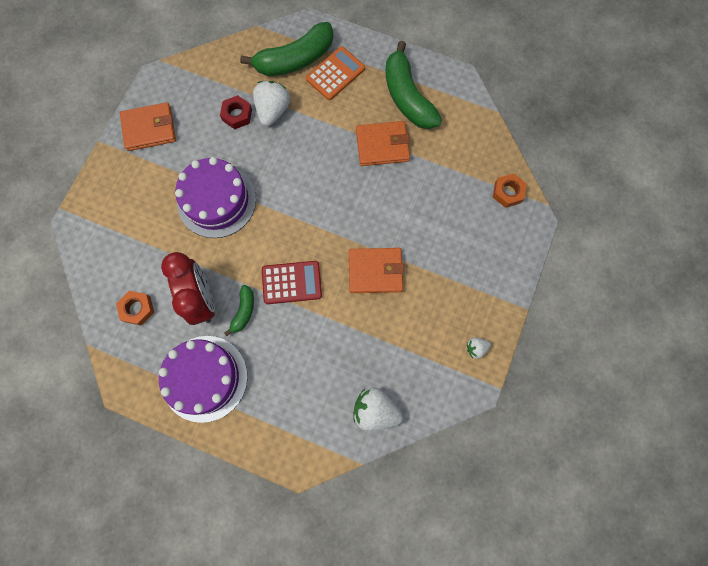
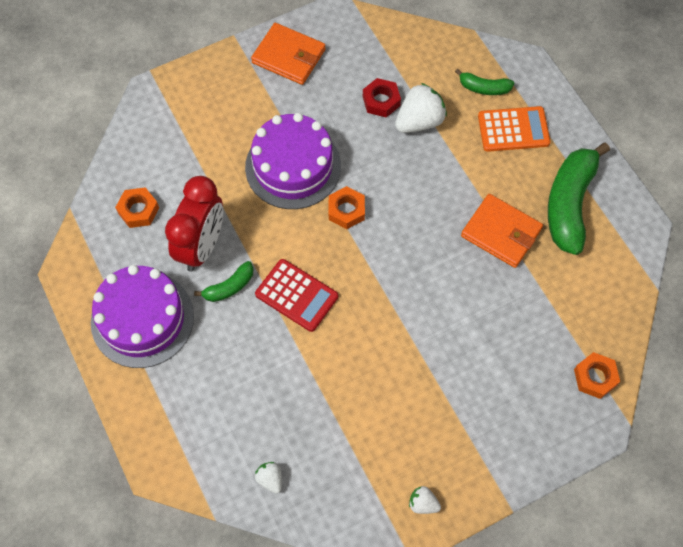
camera: 40 degrees right, 10 degrees down
(276, 203) = (346, 210): none -> orange nut
(295, 60) = (484, 88): green banana -> green banana, size x0.49
(375, 271) = (386, 348): orange wallet -> none
(375, 410) = (270, 479): white strawberry -> white strawberry, size x0.51

